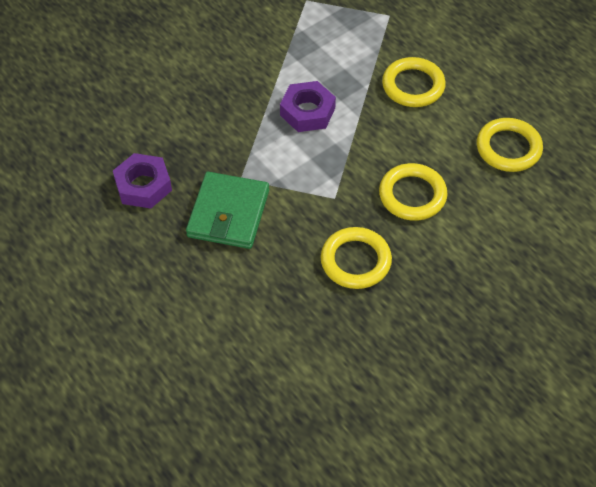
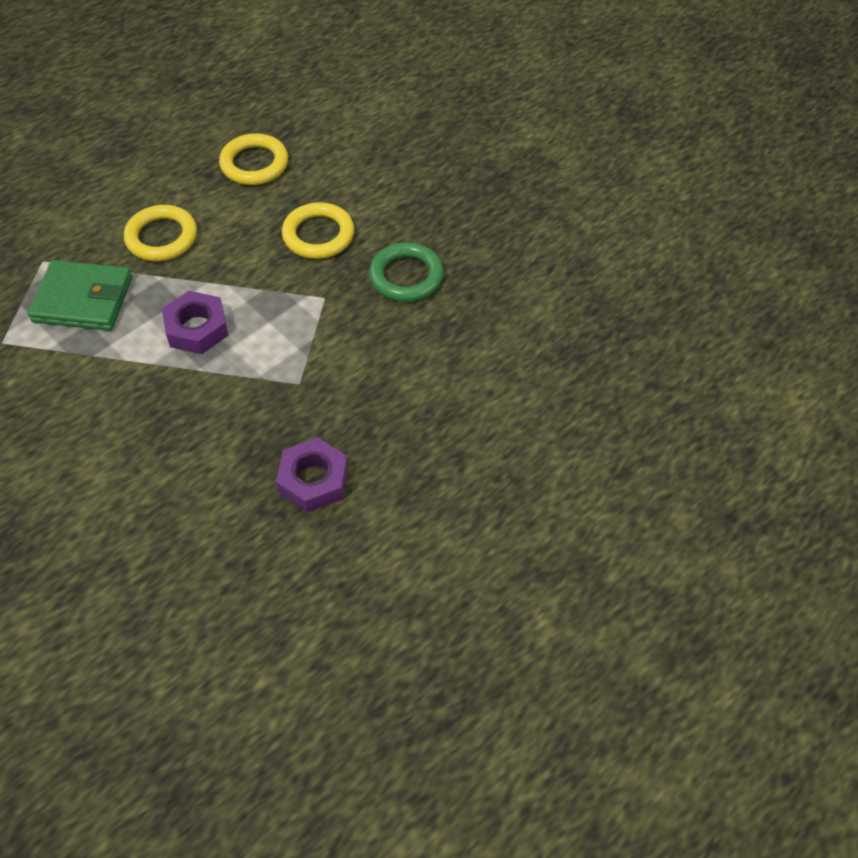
camera: 95 degrees left, 0 degrees up
(228, 213) = (351, 390): green wallet -> green wallet (83, 299)
(355, 261) = (406, 276): yellow ring -> green ring

